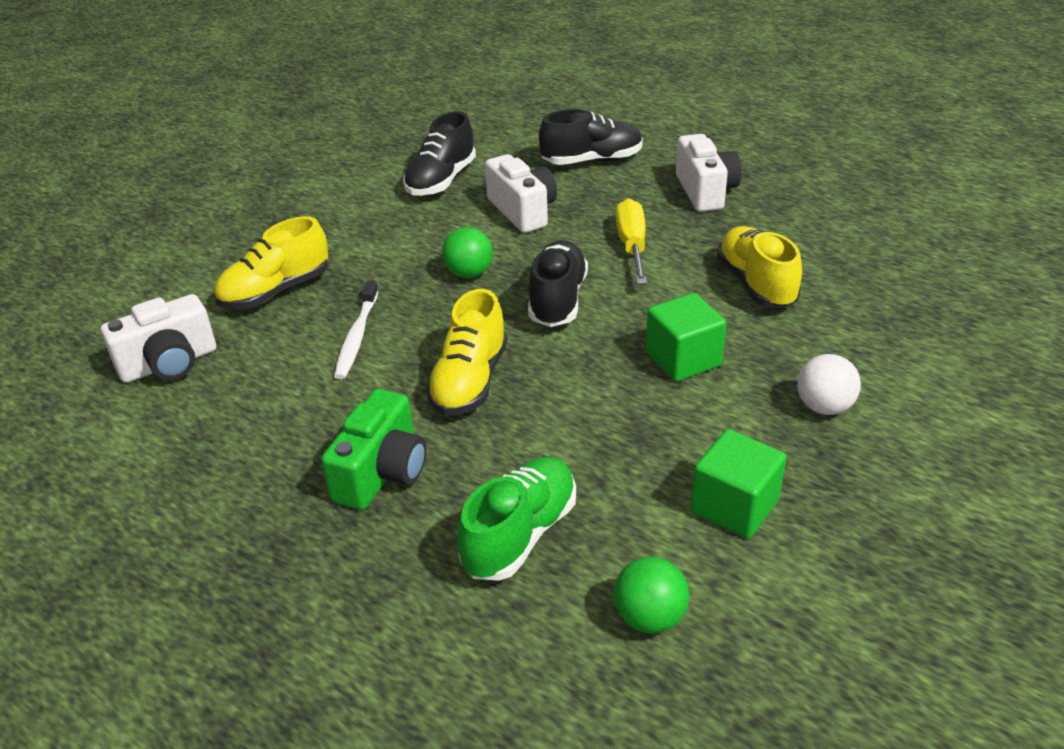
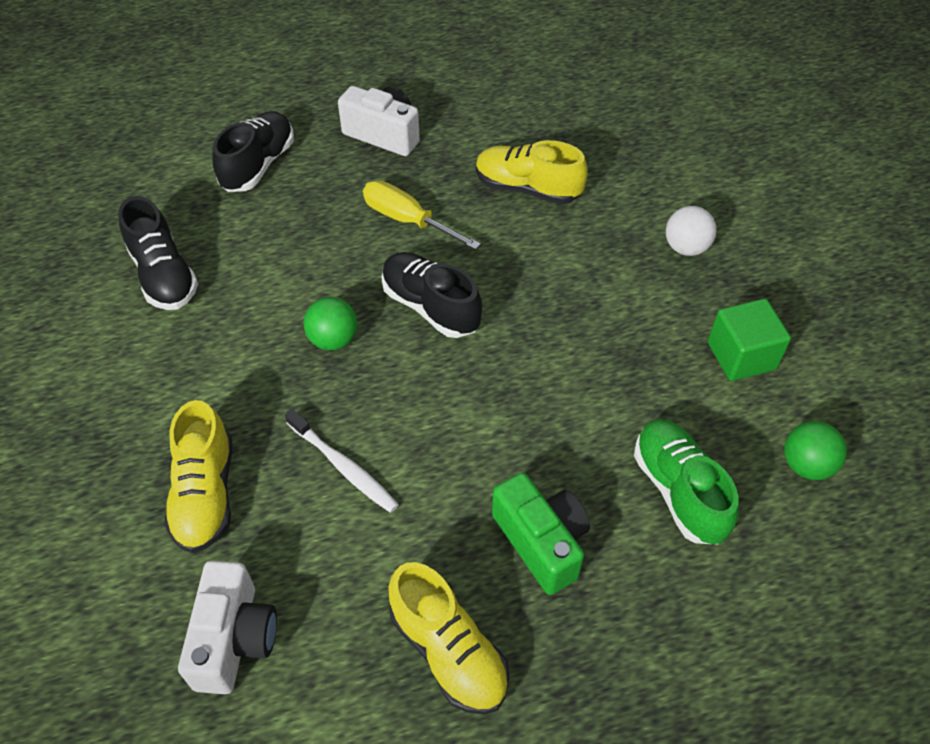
camera: 55 degrees left, 15 degrees up
(469, 381) = (480, 422): yellow shoe -> yellow shoe (448, 651)
(523, 211) = (281, 252): white camera -> none
(683, 359) = (572, 282): green cube -> none

